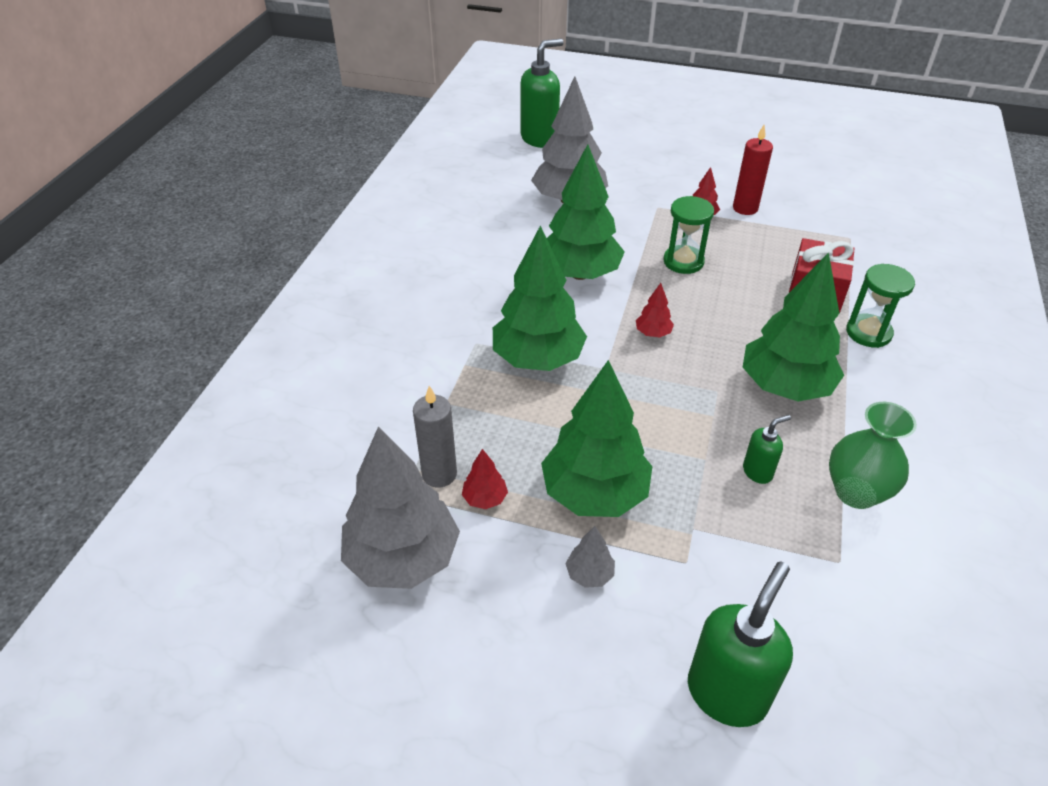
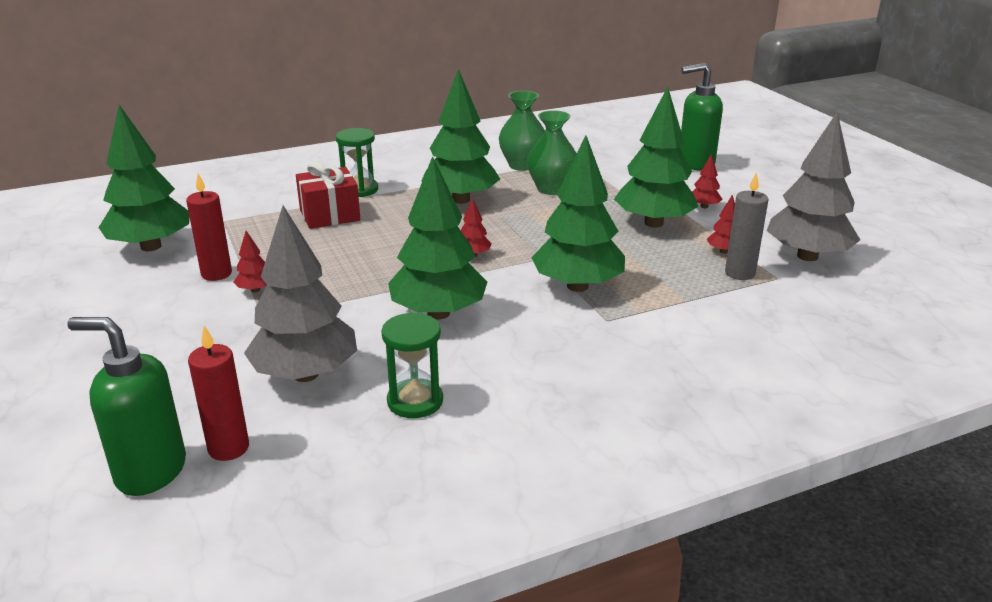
camera: 130 degrees left, 15 degrees down
(530, 160) = (228, 448): none -> red candle
(589, 574) = (704, 206): grey tree -> red tree
(683, 261) = (352, 274): green hourglass -> green hourglass (415, 401)
(758, 472) = (551, 189): green soap dispenser -> green vase
(823, 195) = (151, 246): none -> green tree

